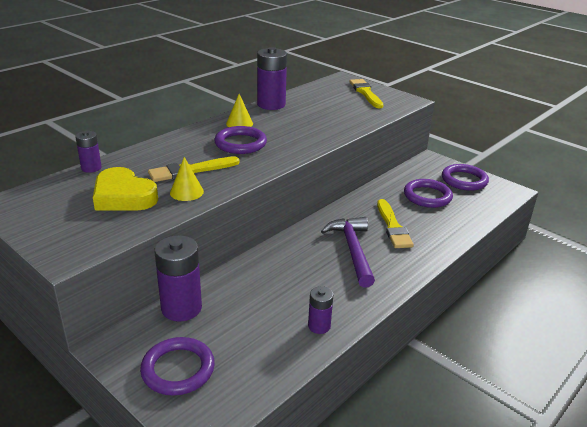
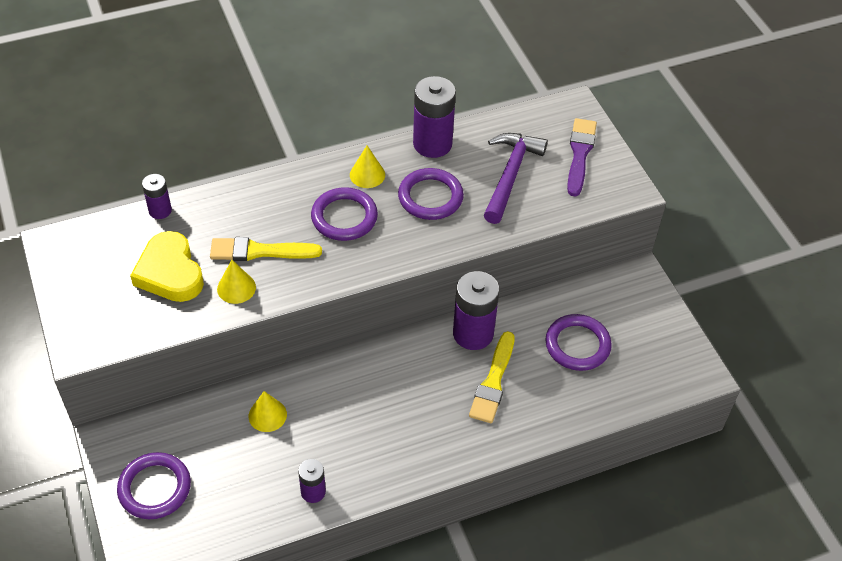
camera: 25 degrees right, 20 degrees up
(181, 308) = (194, 414): purple battery -> purple battery (473, 333)
(244, 291) = (267, 415): none -> yellow cone
(352, 250) = (419, 401): purple hammer -> purple hammer (510, 175)
(366, 93) = (580, 154): yellow brush -> purple brush
(464, 180) = (652, 333): purple ring -> purple ring (430, 197)

